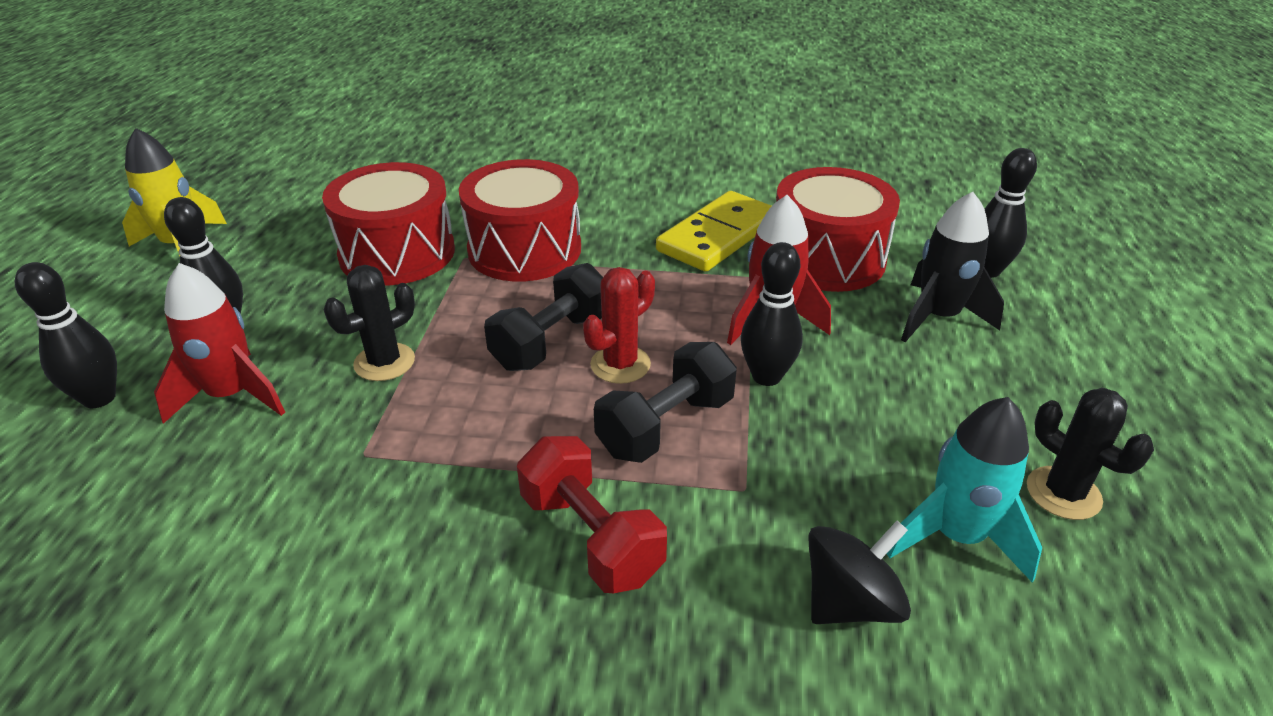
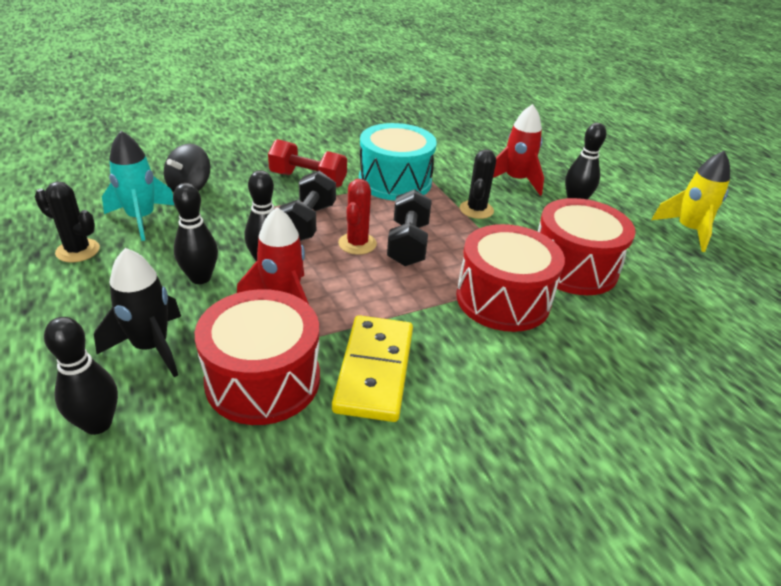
camera: 145 degrees right, 0 degrees up
(99, 398) = (561, 166): black bowling pin -> black bowling pin (200, 278)
(433, 469) = (395, 181): none -> turquoise drum

